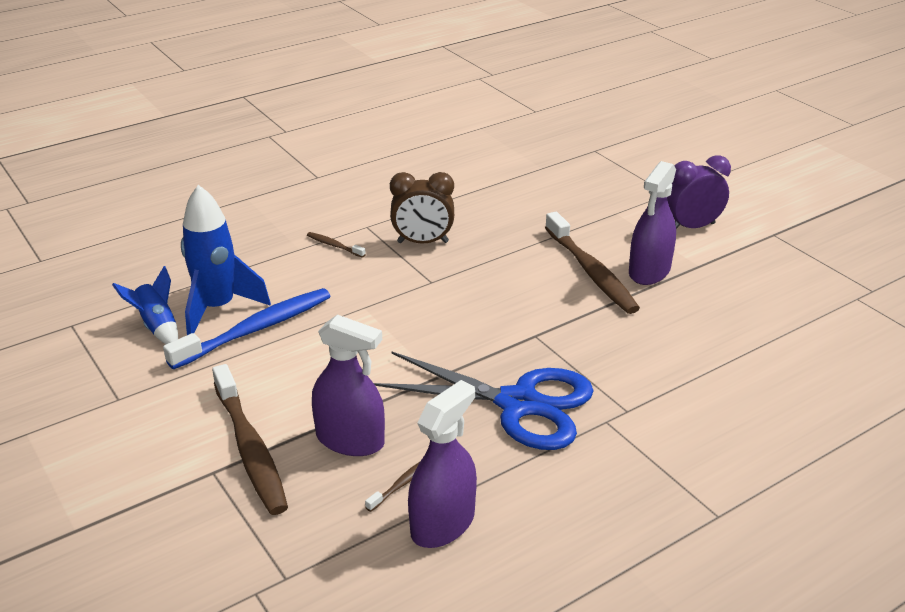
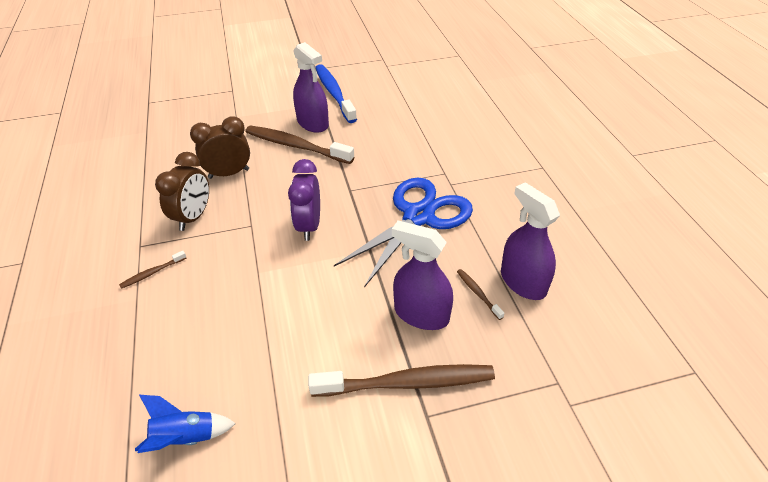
camera: 70 degrees left, 10 degrees up
(218, 308) = (189, 379): blue rocket -> none
(256, 329) = (243, 353): blue toothbrush -> blue toothbrush (334, 93)
(350, 440) = (421, 314): purple spray bottle -> purple spray bottle turned 105 degrees counterclockwise
(506, 241) = (229, 174): none -> brown clock
(591, 272) = (296, 146): brown toothbrush -> brown toothbrush turned 150 degrees counterclockwise
(692, 227) = (278, 93): purple clock -> purple clock (309, 226)

